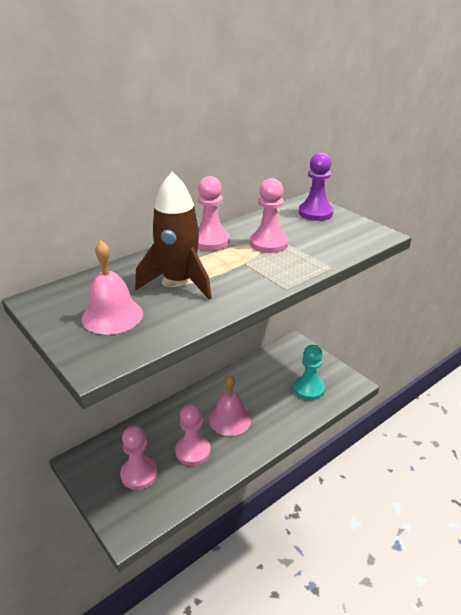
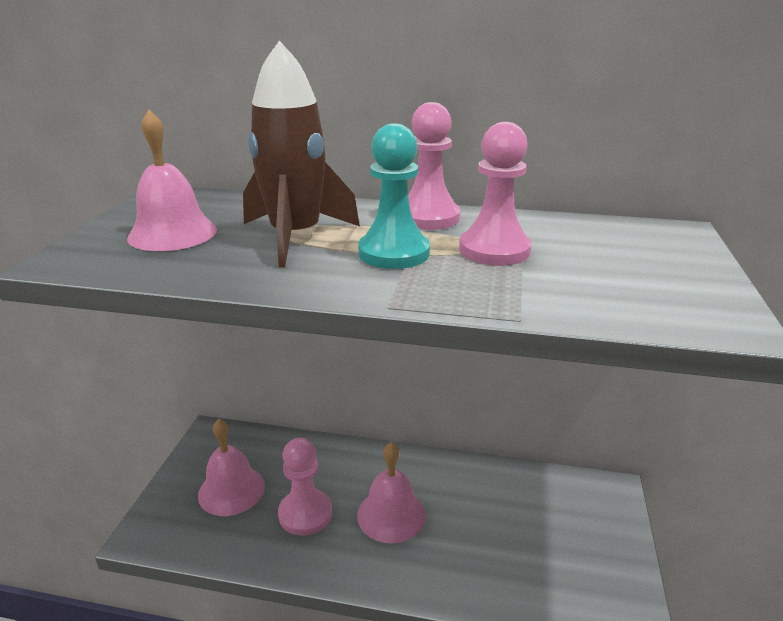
camera: 50 degrees right, 5 degrees down
(139, 474) = (231, 490): pink pawn -> pink bell
(309, 389) = (546, 565): turquoise pawn -> turquoise pawn (394, 253)
(315, 213) = (661, 248): purple pawn -> none

